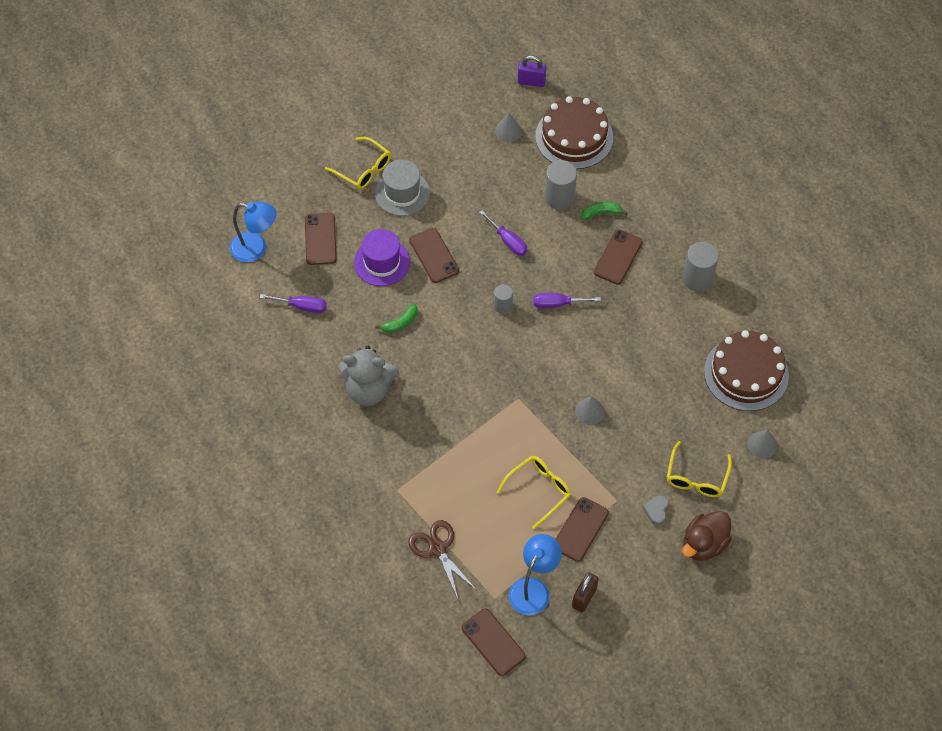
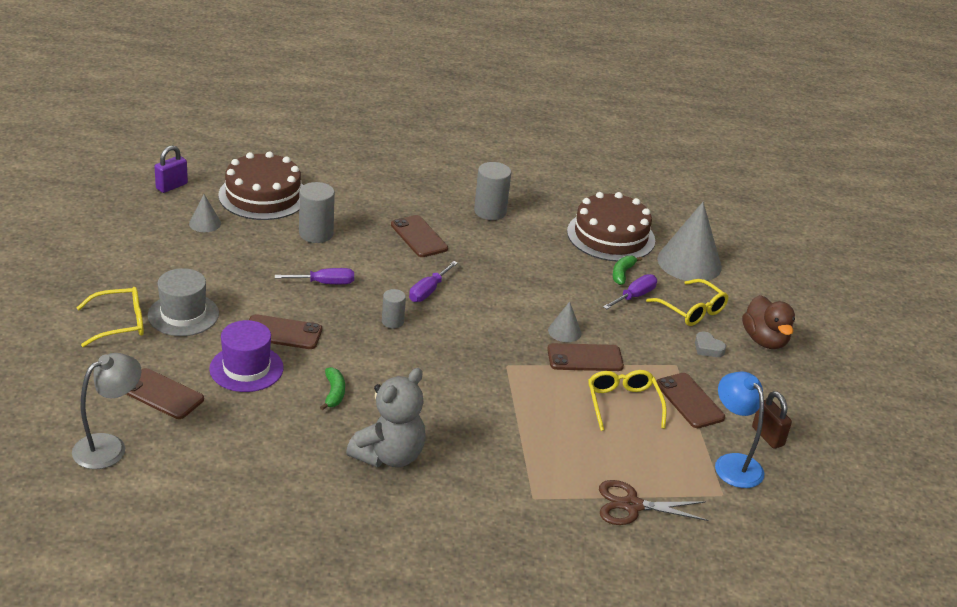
camera: 60 degrees left, 25 degrees down
(256, 249) = (109, 446): blue lamp -> grey lamp
(302, 306) = (228, 450): purple screwdriver -> purple screwdriver (634, 296)
(493, 642) = (775, 522): brown phone -> brown phone (585, 358)
(601, 213) = (362, 222): green banana -> green banana (622, 274)
(762, 444) = (689, 263): grey cone -> grey cone, size x2.08

